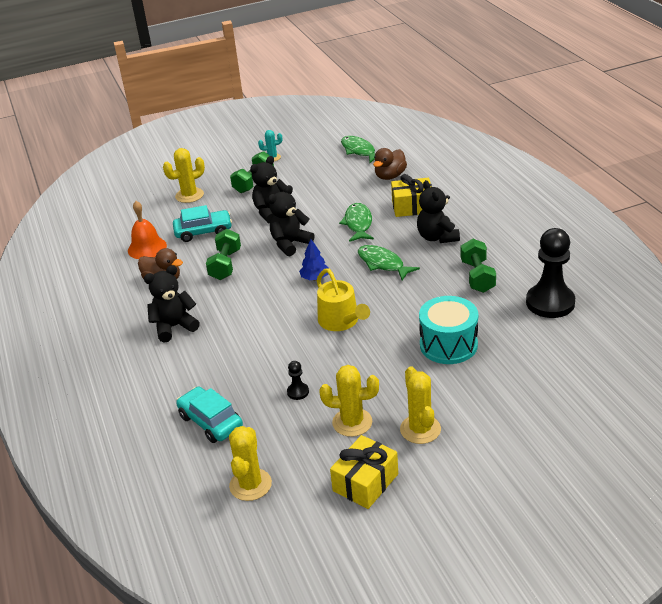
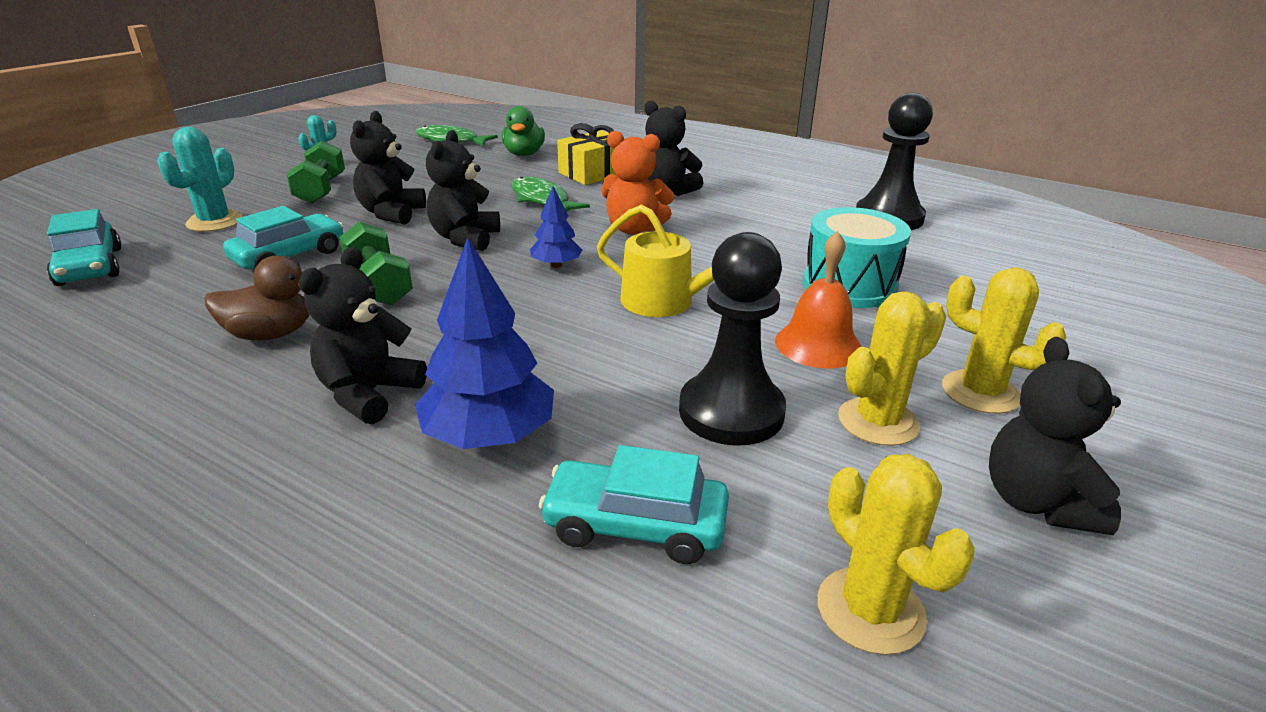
camera: 40 degrees left, 5 degrees down
(124, 214) = (90, 267): none -> turquoise car
(147, 248) = (187, 299): orange bell -> orange bell (818, 344)
(189, 195) = (214, 222): yellow cactus -> turquoise cactus
(198, 364) = (489, 436): none -> blue tree
(298, 392) = (731, 412): black pawn -> black pawn, size x2.36
(365, 482) = (1037, 502): yellow gift -> black teddy bear
(383, 264) = (634, 229): green fish -> orange teddy bear
(390, 176) = (524, 154): brown duck -> green duck
(477, 276) = (771, 214): green dumbbell -> none

